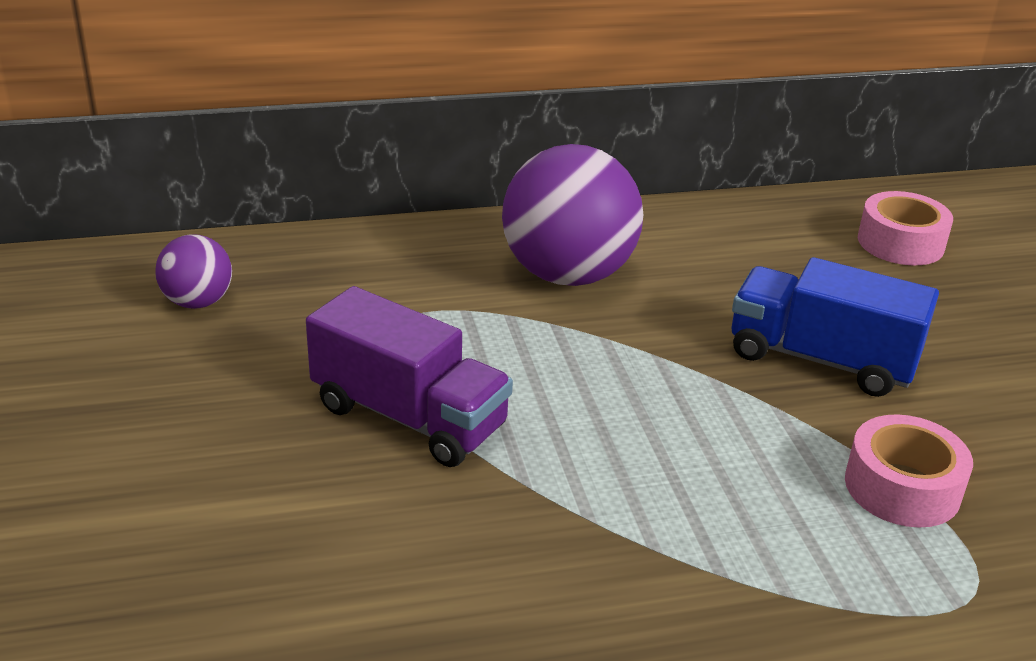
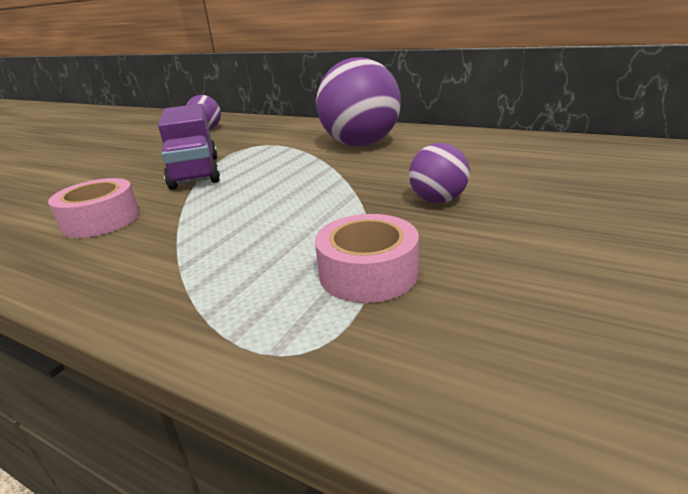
camera: 45 degrees right, 5 degrees down
(821, 359) = (437, 200): blue truck -> purple ball
(900, 243) = (609, 164): pink tape -> pink tape (101, 220)

